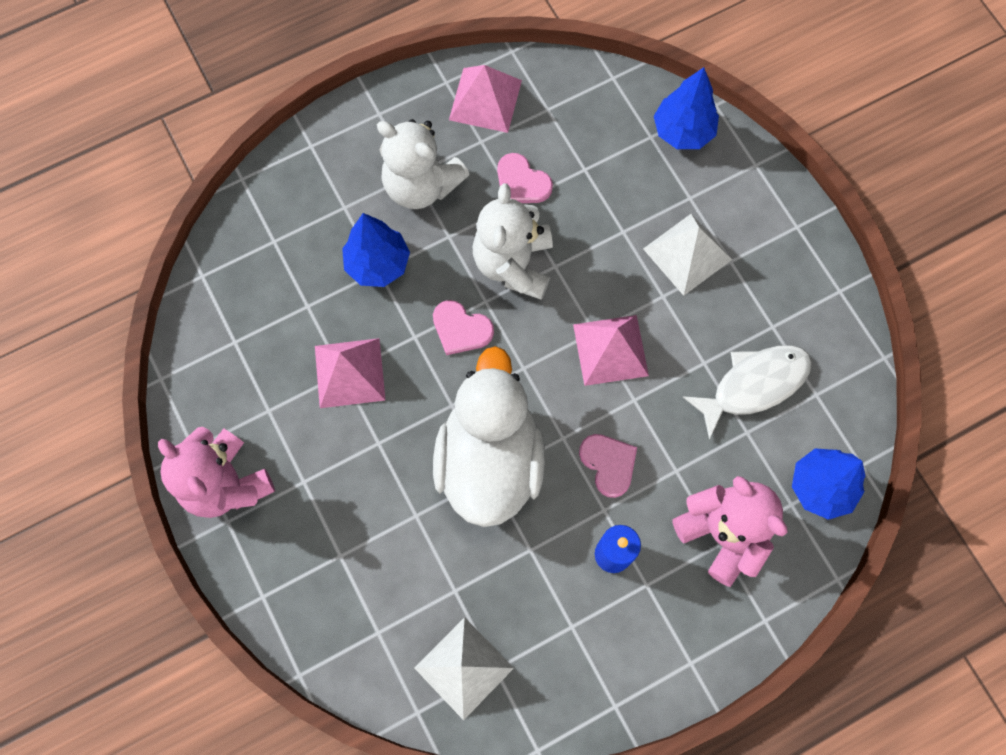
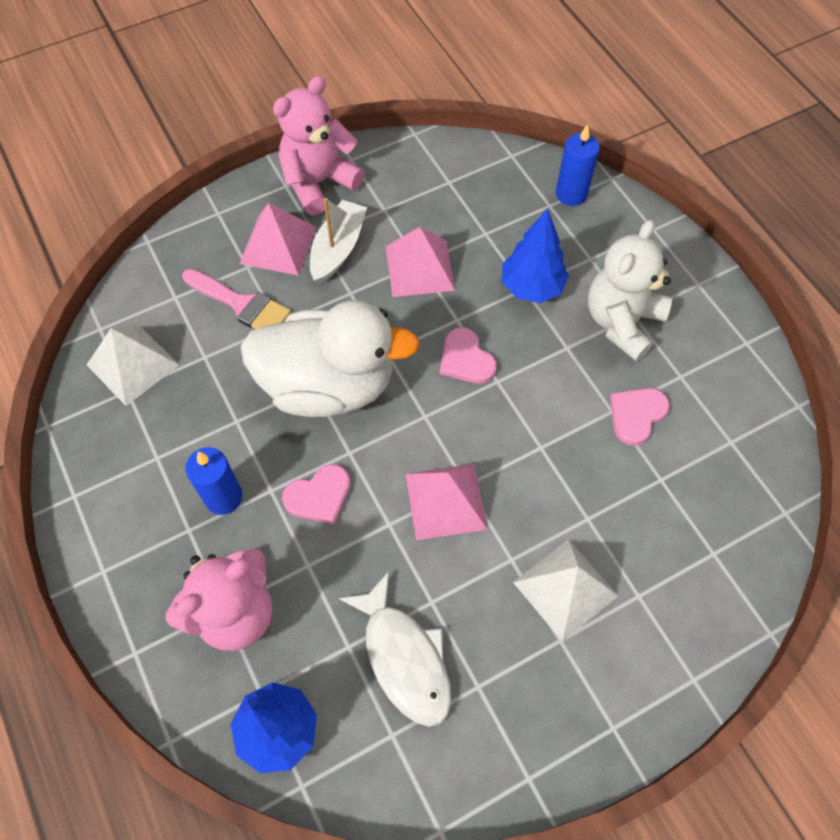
camera: 90 degrees right, 10 degrees down
(261, 219) = (571, 194): none -> blue candle
(321, 458) = (338, 249): none -> white boat
(390, 557) = (241, 304): none -> pink brush
(461, 329) = (466, 359): pink heart -> pink heart turned 60 degrees counterclockwise
(485, 100) = (732, 380): pink pyramid -> pink pyramid (278, 245)
(513, 264) = (540, 407): white teddy bear -> none
(682, 131) = (726, 591): blue tree -> none

